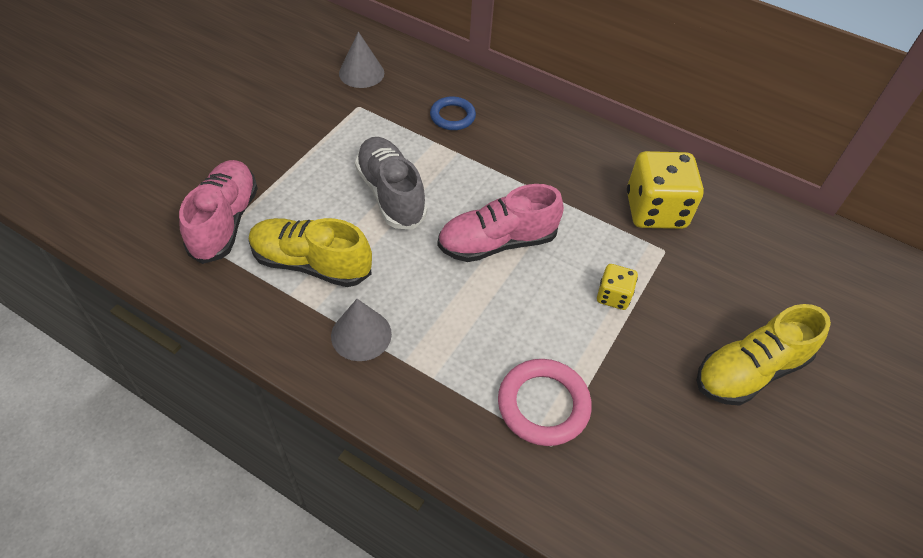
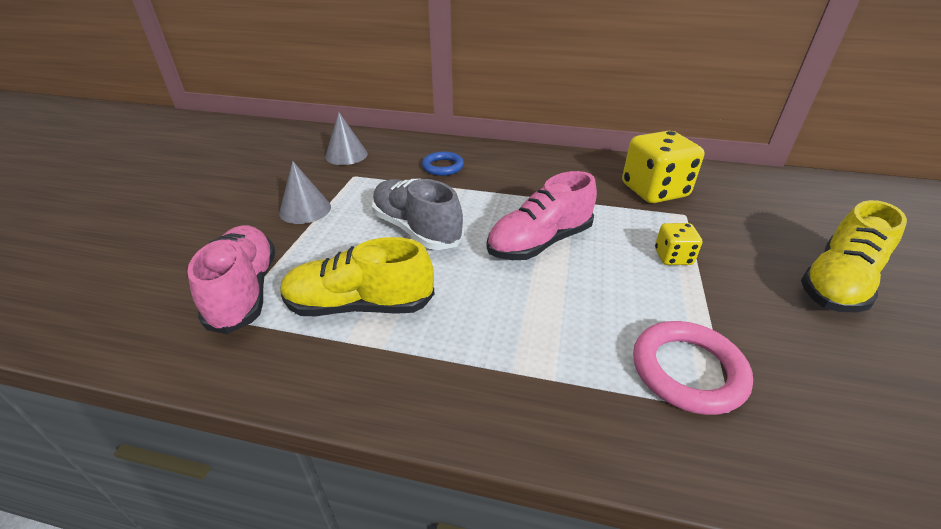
camera: 15 degrees left, 15 degrees down
(361, 334) = (448, 359): grey cone -> grey cone (305, 209)

